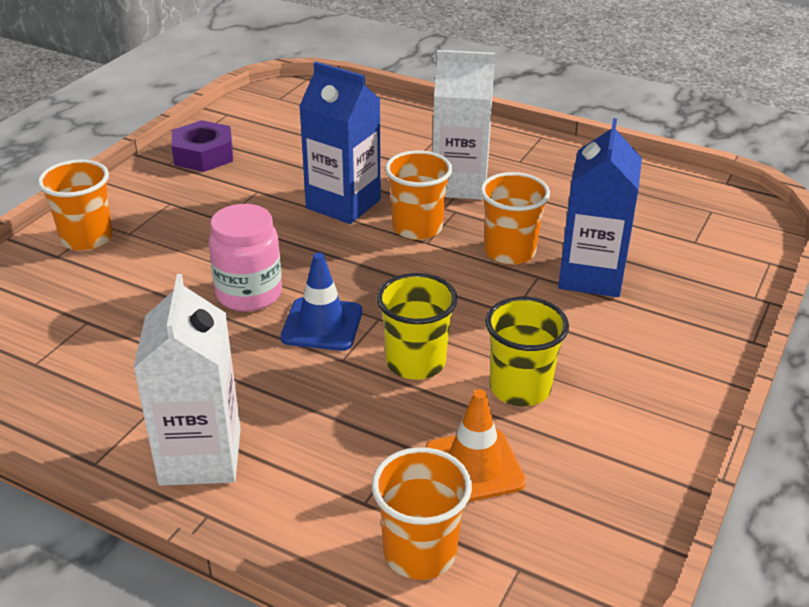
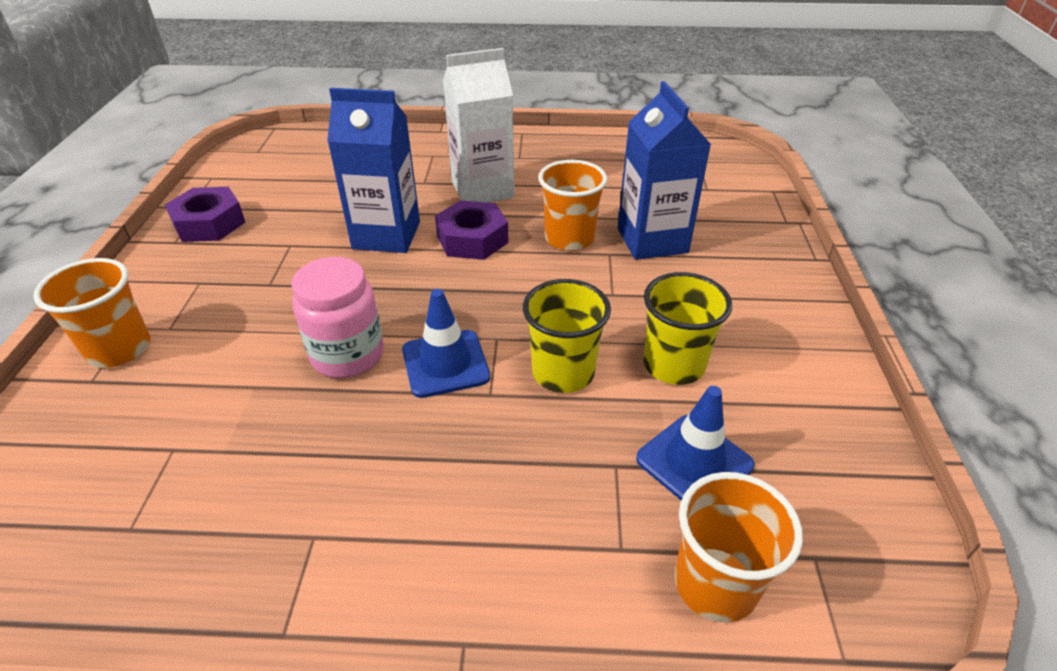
camera: 25 degrees left, 5 degrees up
(200, 456) = (410, 569): white carton -> none
(417, 228) = (472, 239): orange cup -> purple nut
(474, 466) = (694, 462): orange traffic cone -> blue traffic cone

